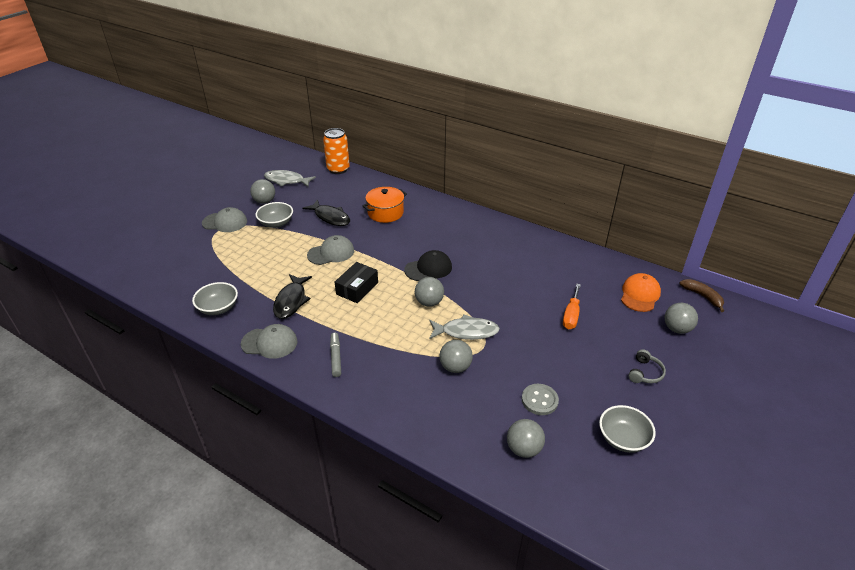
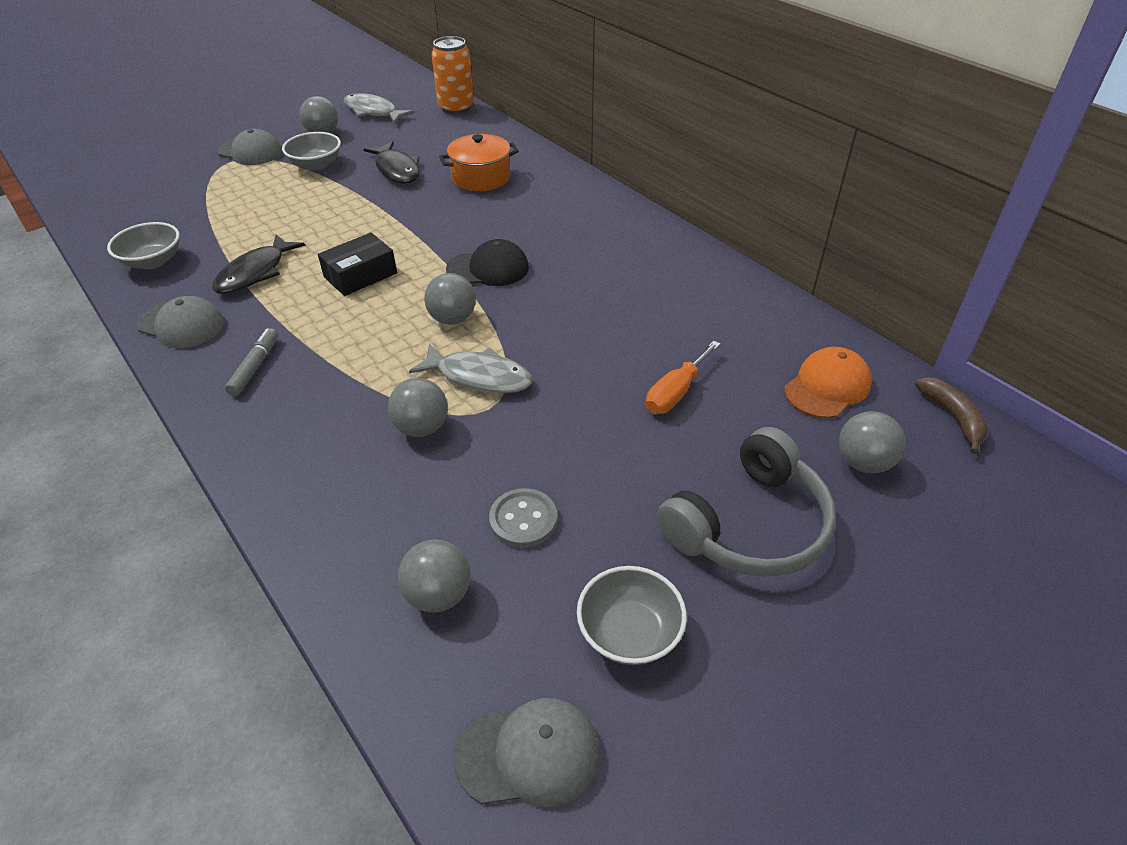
camera: 20 degrees right, 5 degrees up
(331, 253) = (361, 218): grey cap -> grey cap (528, 754)
(645, 373) = (750, 525): grey headphones -> grey headphones, size x2.18

